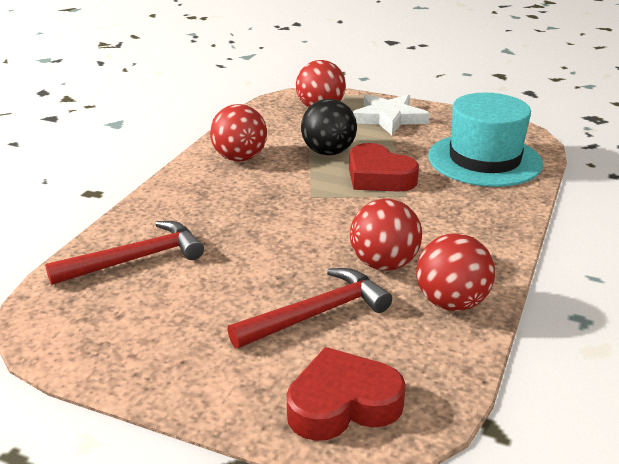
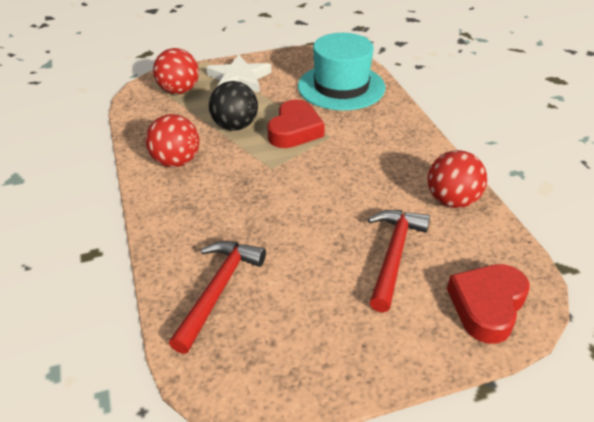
camera: 40 degrees left, 10 degrees up
(378, 177) = (295, 130): red heart -> red heart turned 75 degrees counterclockwise
(384, 264) = (383, 195): red ball -> none

